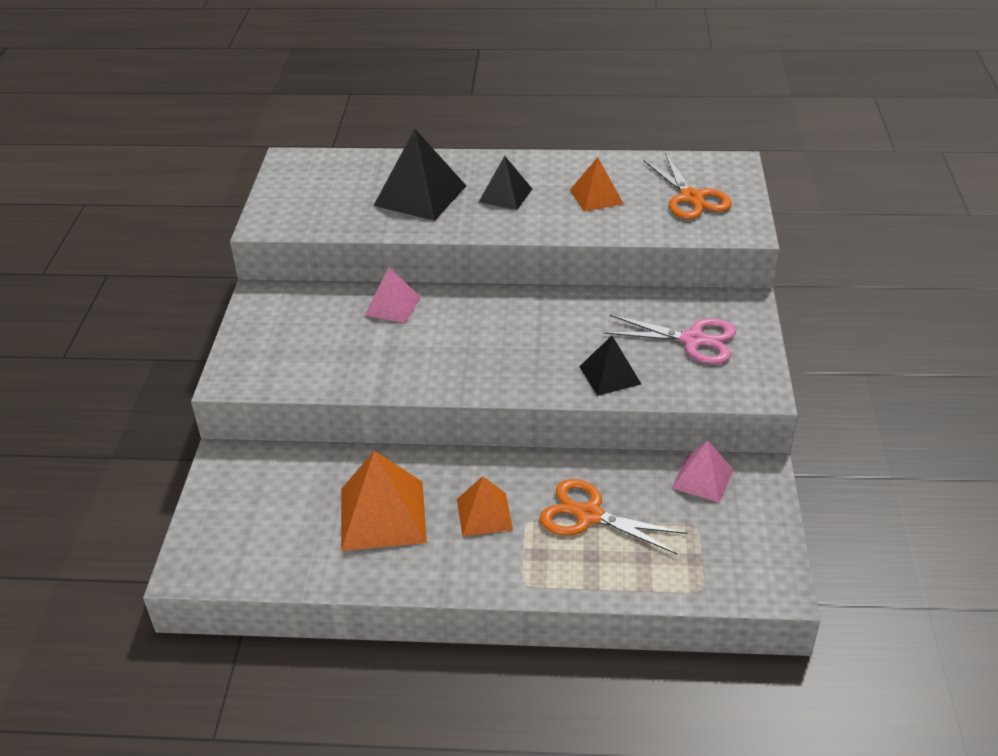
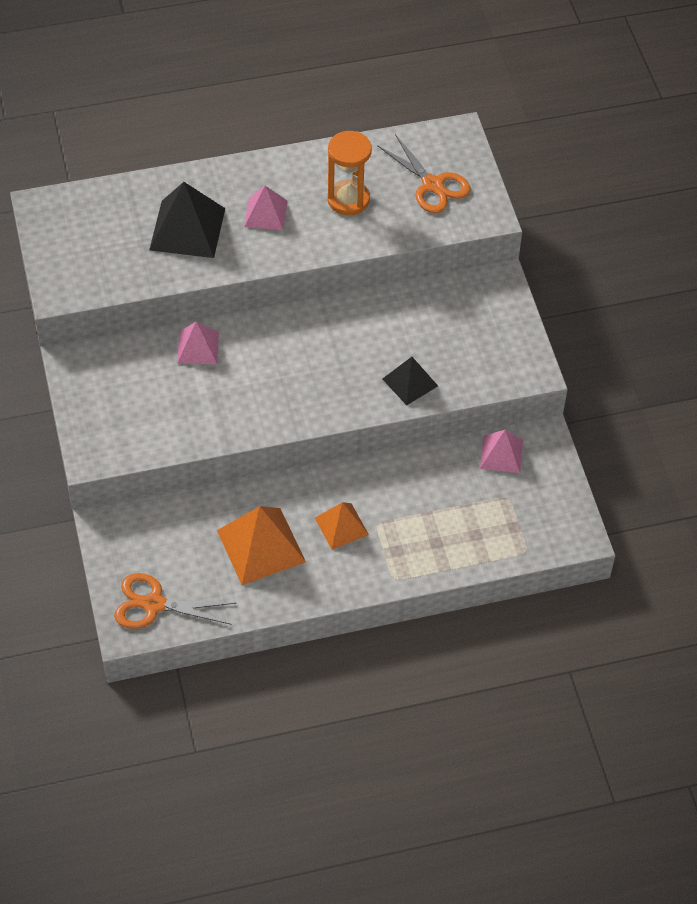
camera: 20 degrees left, 15 degrees up
(505, 195) = (265, 213): black pyramid -> pink pyramid
(589, 515) = (423, 508): orange scissors -> orange scissors (154, 604)
(596, 197) = (348, 199): orange pyramid -> orange hourglass
(693, 340) = (467, 331): pink scissors -> none

